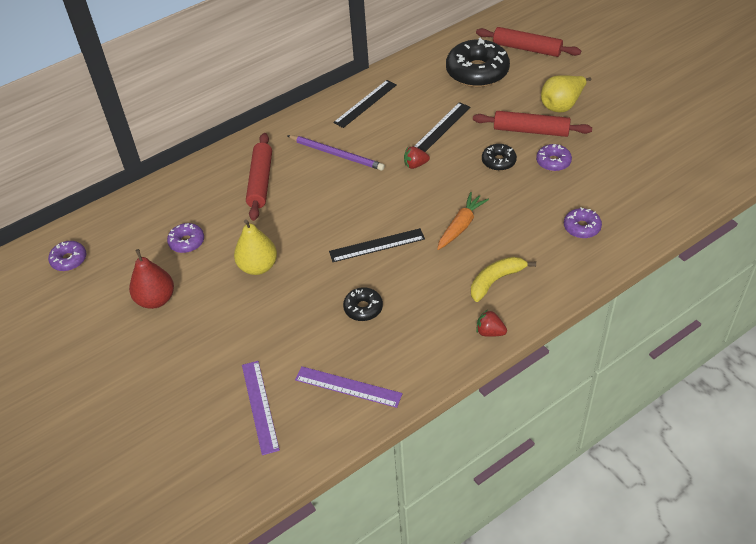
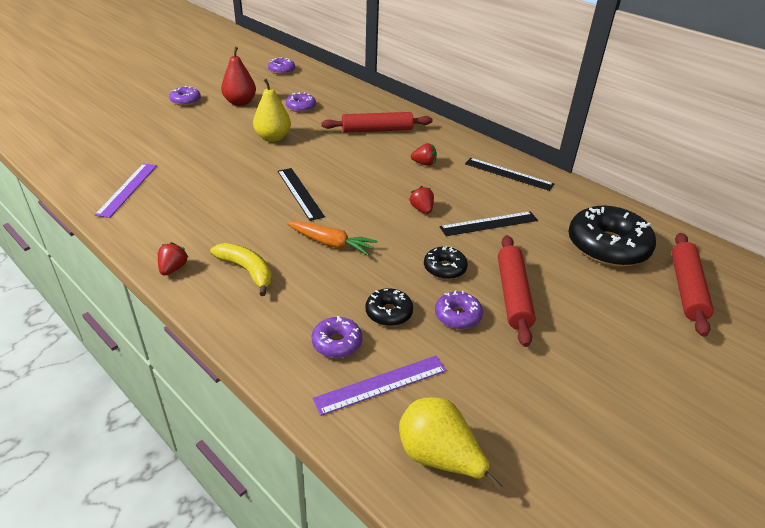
camera: 75 degrees right, 10 degrees down
(133, 356) = (186, 101): none -> purple donut
(260, 406) = (121, 151): purple ruler -> purple ruler (381, 384)
(337, 154) = (424, 163): purple pencil -> red strawberry
(363, 308) = (218, 191): black donut -> black donut (388, 313)
(441, 128) = (489, 224): black ruler -> black ruler turned 45 degrees counterclockwise
(562, 105) = (579, 324): yellow pear -> yellow pear (438, 457)

